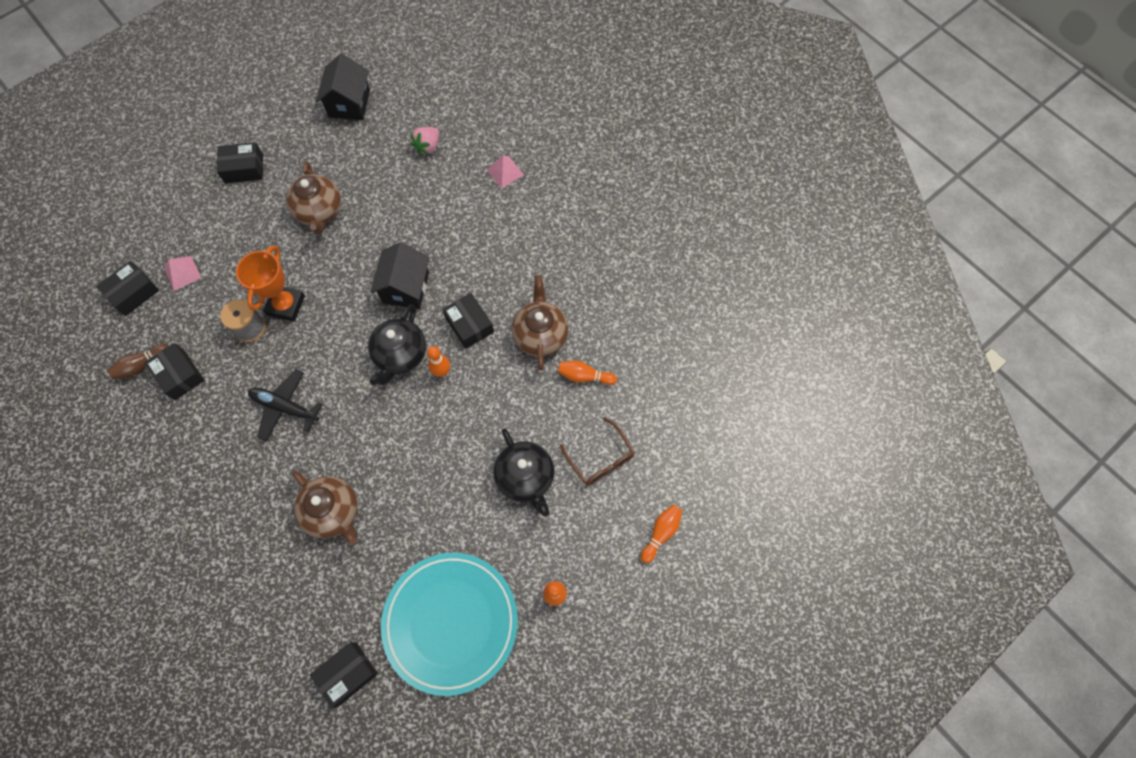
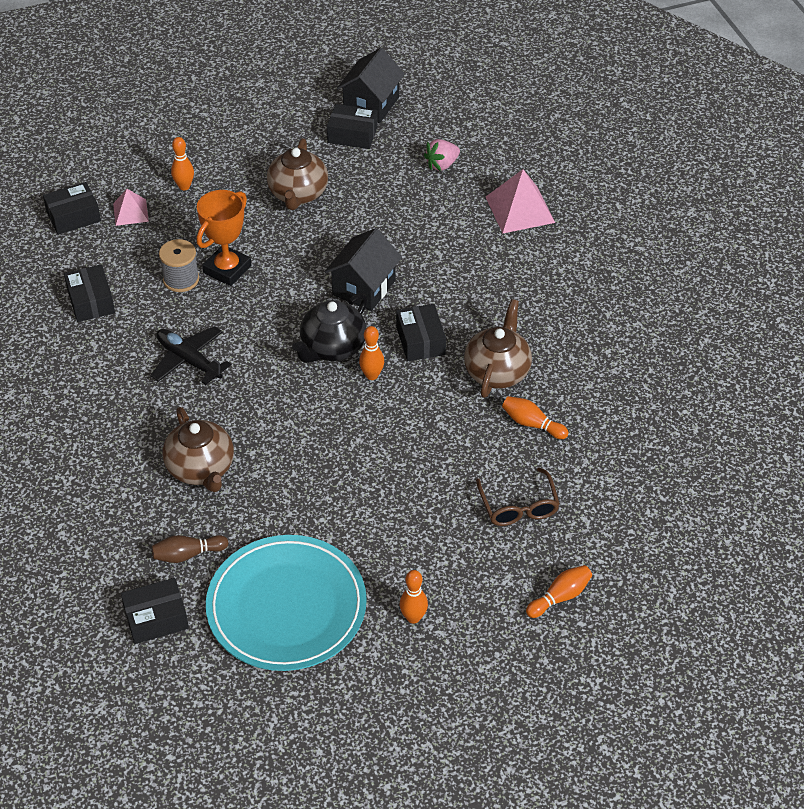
camera: 20 degrees right, 20 degrees down
(141, 365) = (55, 282): brown bowling pin -> brown bowling pin (187, 554)
(220, 232) = (184, 186): none -> orange bowling pin
(244, 168) = (233, 136): black box -> black box (352, 135)
(505, 172) = (520, 209): pink pyramid -> pink pyramid, size x1.68
(526, 478) = (425, 499): black teapot -> none

